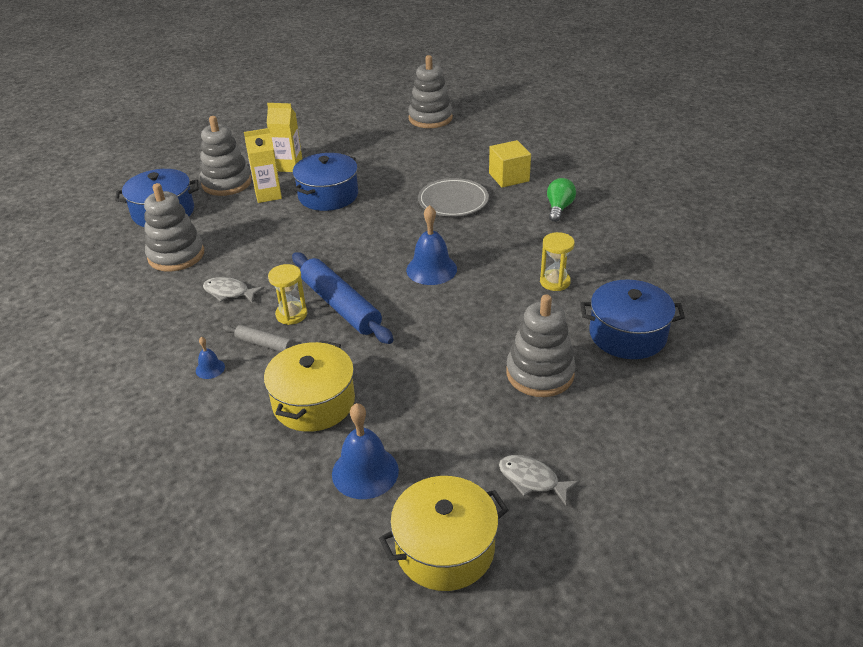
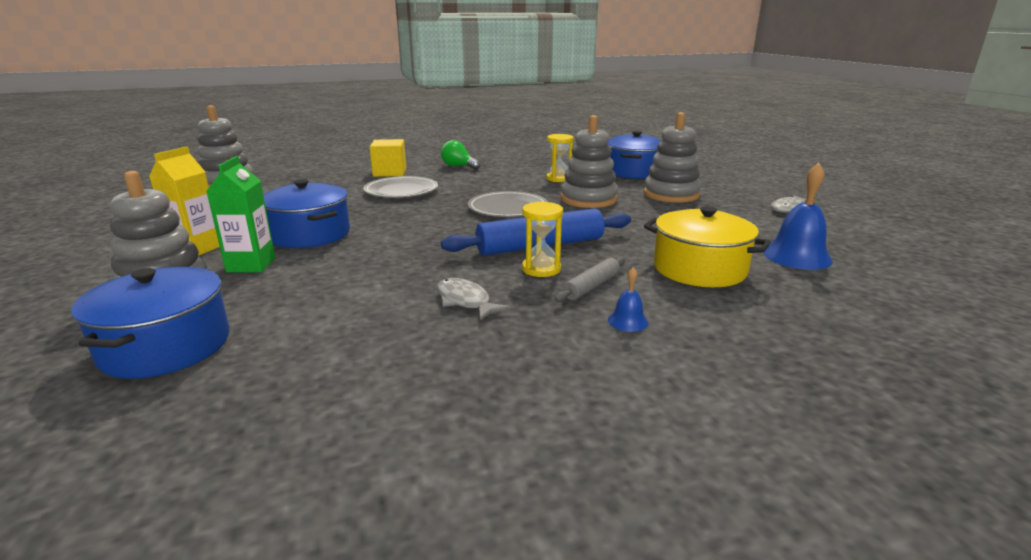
camera: 75 degrees left, 15 degrees down
(176, 255) = (324, 338): grey stacking toy -> grey stacking toy (588, 199)
(229, 292) = (465, 301): grey fish -> grey fish turned 105 degrees clockwise
(268, 195) = (251, 265): yellow carton -> green carton
(431, 269) = (508, 208): blue bell -> grey plate
(445, 548) = (874, 239): yellow pot -> none

